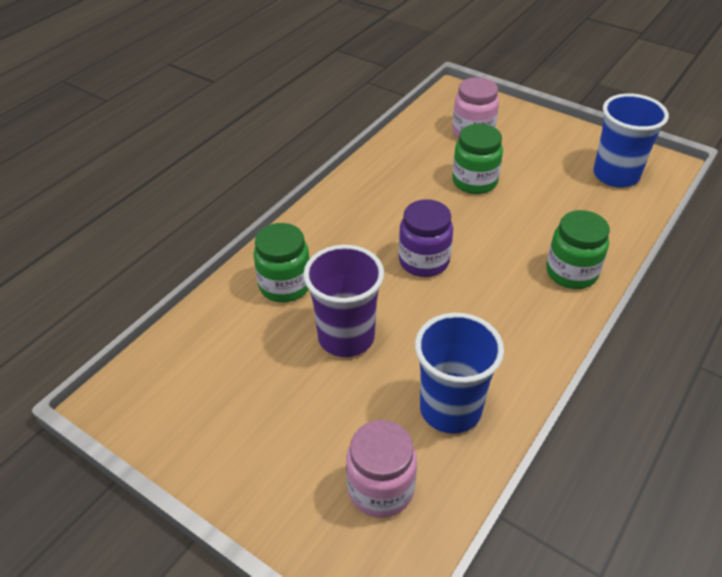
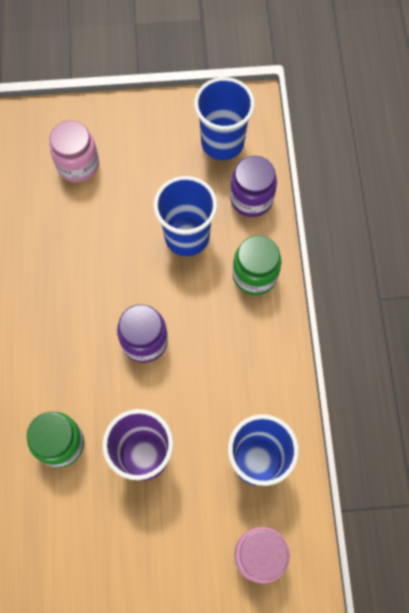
camera: 40 degrees left, 25 degrees up
(474, 182) = (121, 225): green jar -> none
(527, 216) = (187, 236): none -> blue cup
(613, 221) = (251, 199): none -> purple jar

